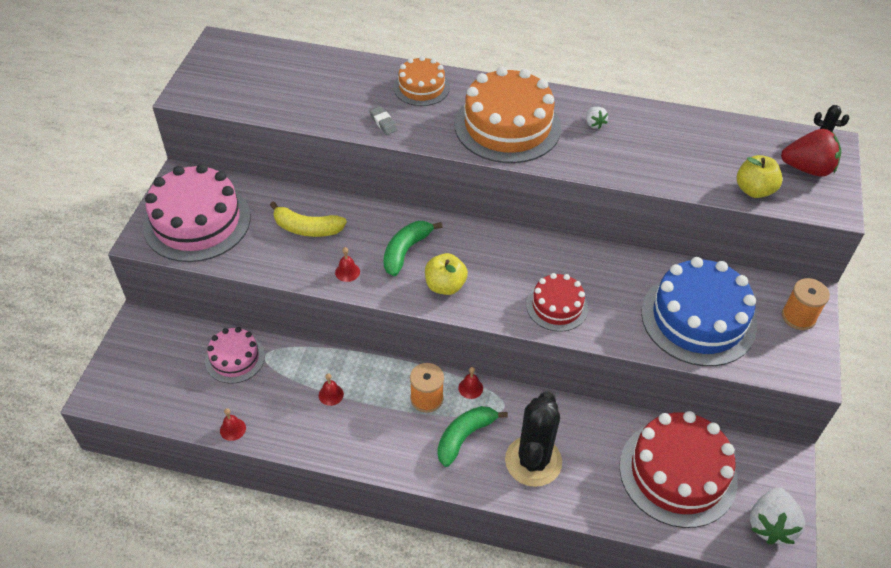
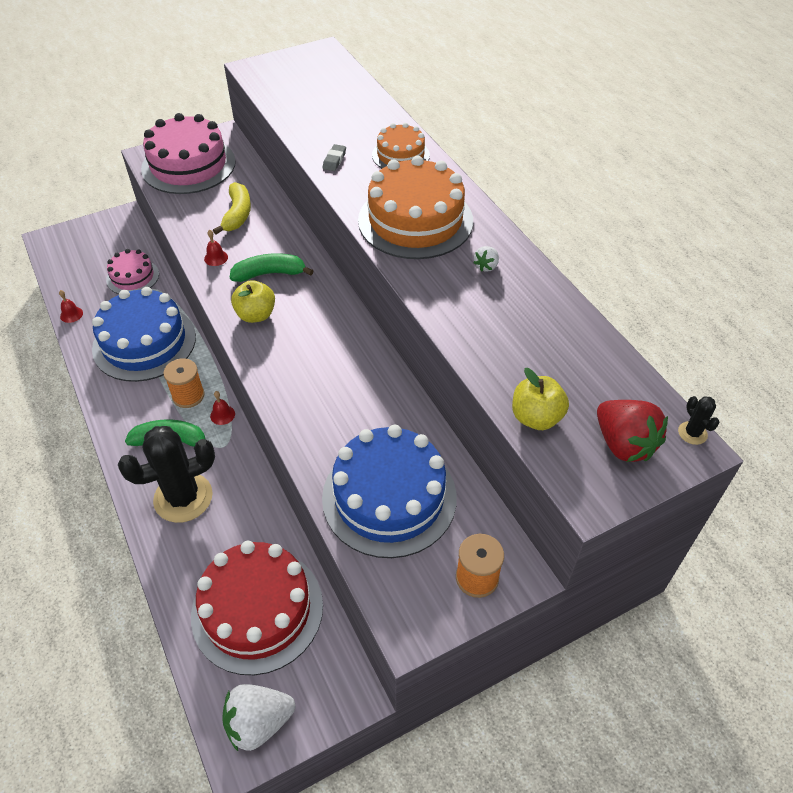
camera: 50 degrees right, 0 degrees up
(307, 228) = (237, 214): yellow banana -> yellow banana turned 150 degrees counterclockwise
(331, 394) = (144, 342): red bell -> blue cake
(557, 306) = (303, 392): red cake -> none

